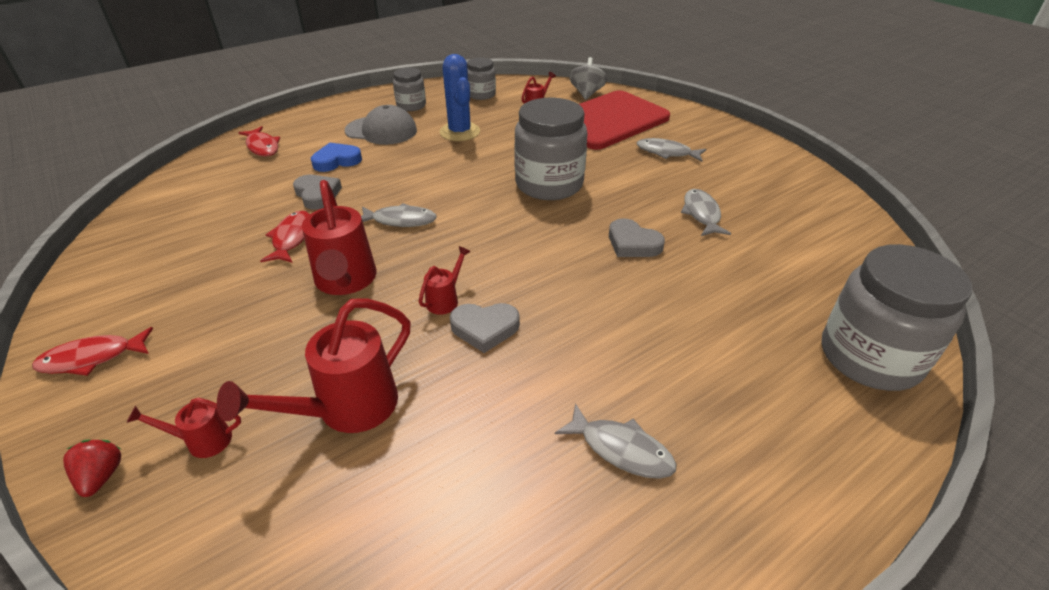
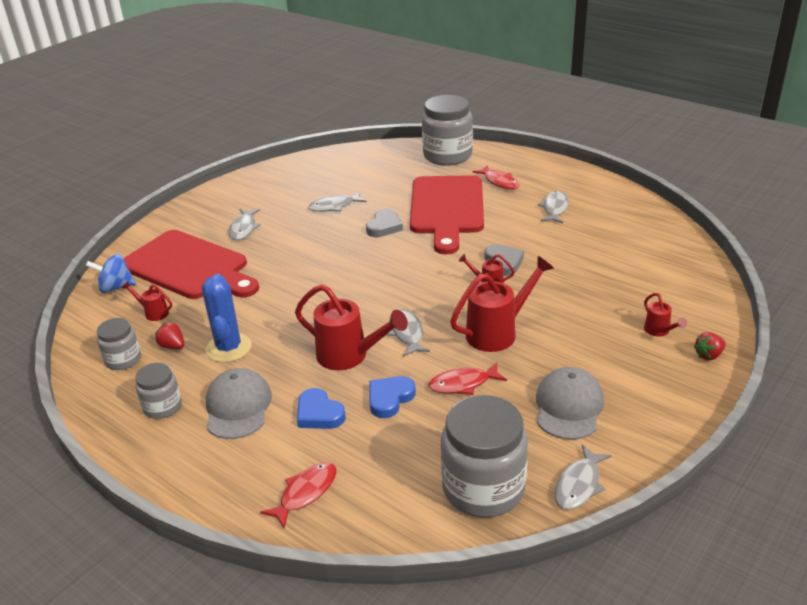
camera: 105 degrees left, 5 degrees down
(92, 358) = (652, 417): red fish -> red fish (499, 182)
(96, 271) = (579, 485): none -> grey fish
(184, 298) = (568, 407): none -> grey cap
(317, 195) = (390, 399): grey heart -> blue heart
(347, 409) = (598, 290): red watering can -> red watering can (349, 356)
(460, 132) = (228, 348): blue cactus -> blue cactus turned 60 degrees counterclockwise
(482, 111) = (173, 346): none -> red strawberry
(549, 184) = (317, 273): grey jar -> grey jar (483, 488)
(587, 93) = (115, 287): grey spinning top -> blue spinning top
(663, 310) = (446, 209): none -> red cutting board

